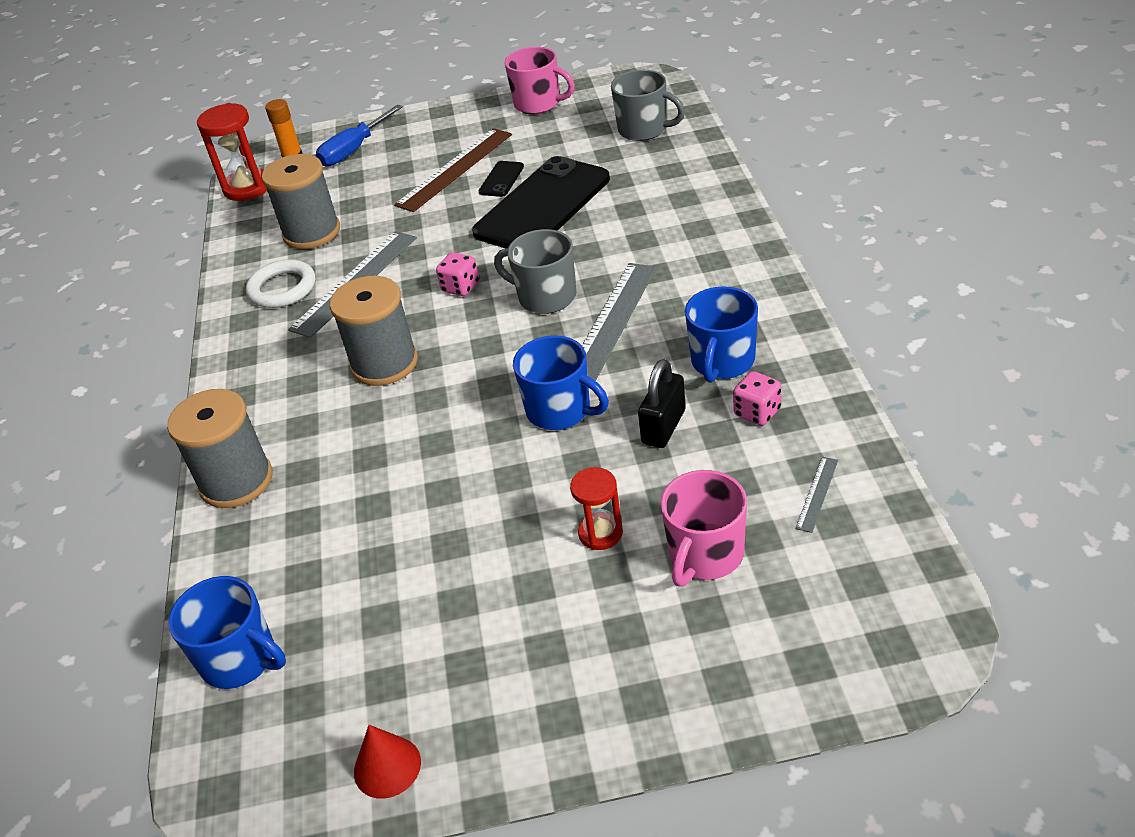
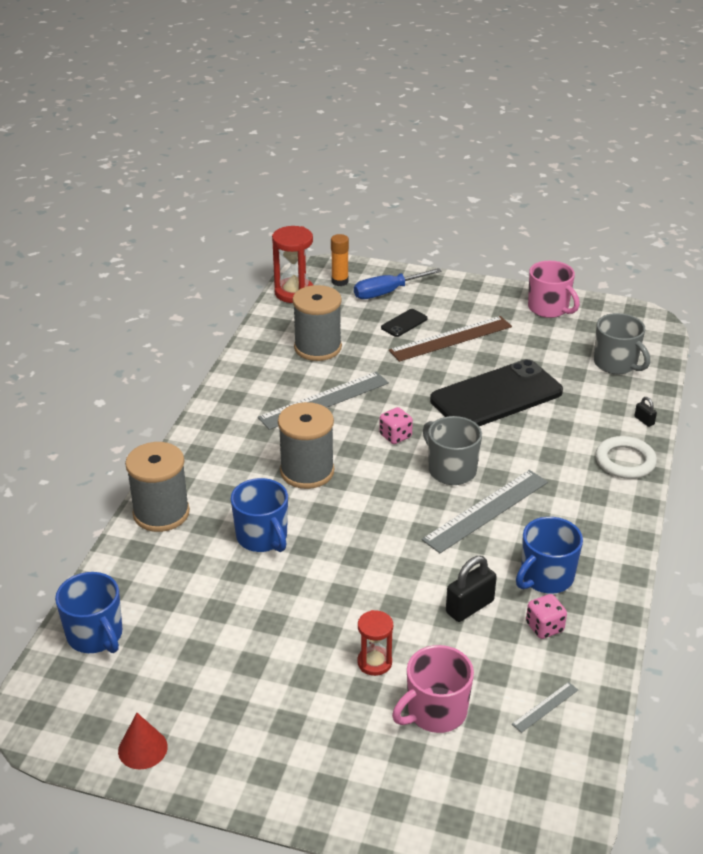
camera: 20 degrees right, 5 degrees down
(282, 288) = (272, 383): white ring -> white ring (625, 461)
(501, 179) = (479, 361): black phone -> black phone (404, 323)
(560, 411) = (405, 561): blue mug -> blue mug (262, 537)
(710, 171) = (644, 420): none -> black padlock

